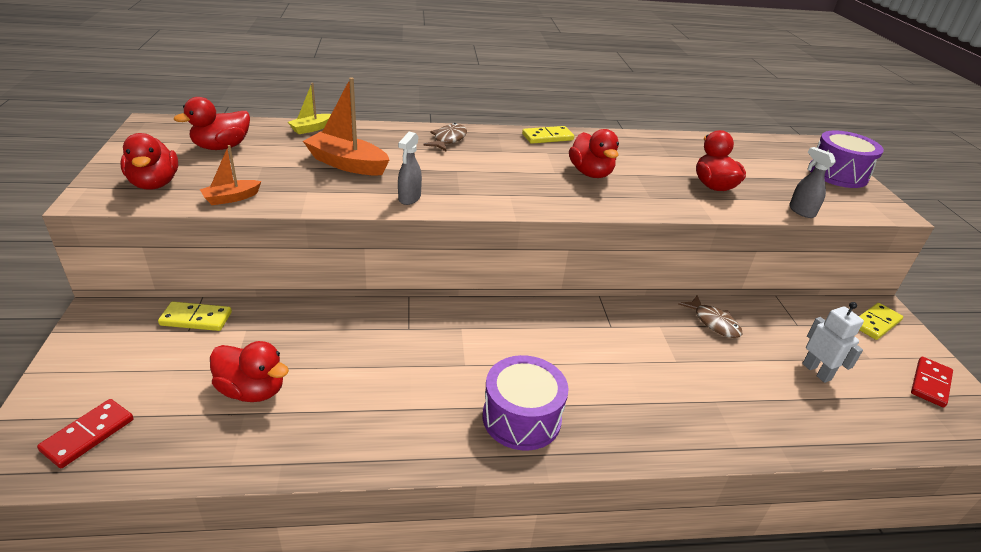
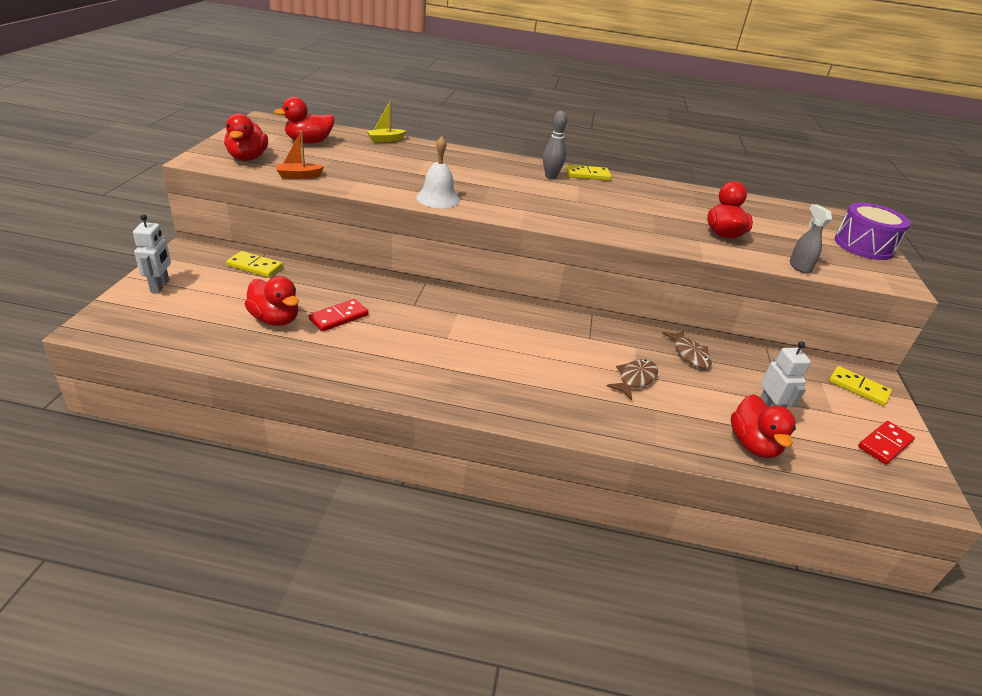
camera: 15 degrees right, 0 degrees up
(80, 376) = (160, 286): none -> white robot
(88, 435) = (152, 321): red domino -> red domino (339, 317)
(347, 164) = (401, 168): orange boat -> none
(409, 198) = (438, 198): grey spray bottle -> white bell
(448, 139) = (496, 163): brown fish -> brown fish (635, 379)
(512, 146) = (550, 176): none -> grey bowling pin
(521, 418) = (475, 382): purple drum -> none
(590, 173) = (609, 206): red duck -> red duck (753, 445)
(875, 323) = (858, 388): yellow domino -> yellow domino turned 60 degrees clockwise

